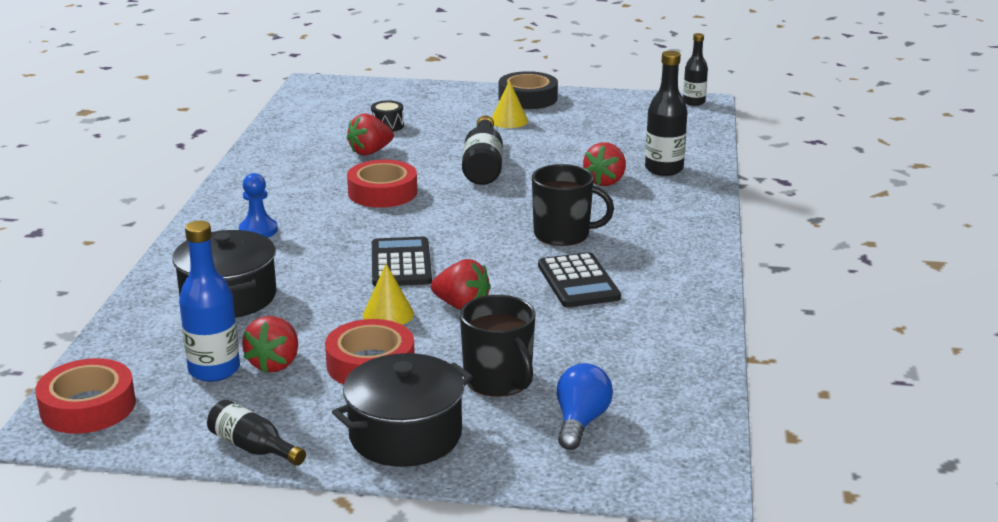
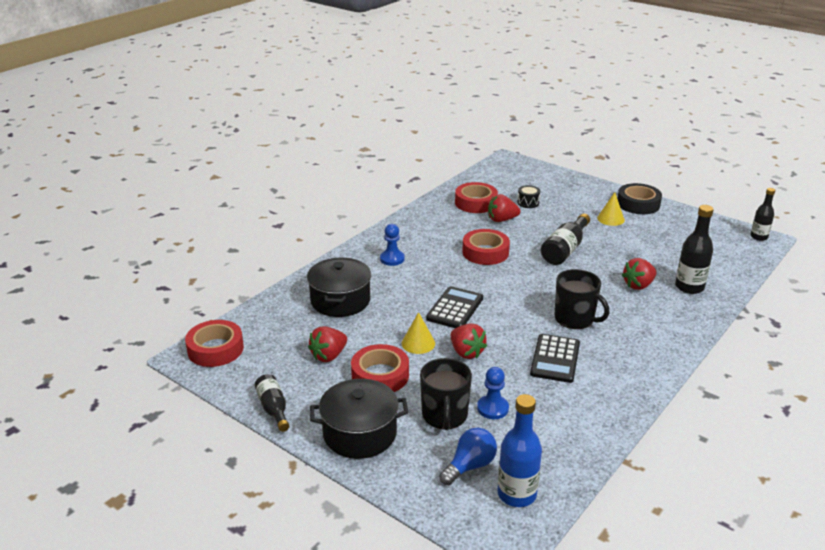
camera: 30 degrees right, 5 degrees up
(214, 370) = (294, 348): blue bottle -> blue bottle (516, 494)
(316, 141) = (475, 203): none -> red tape
(551, 354) = (492, 408): none -> blue pawn

